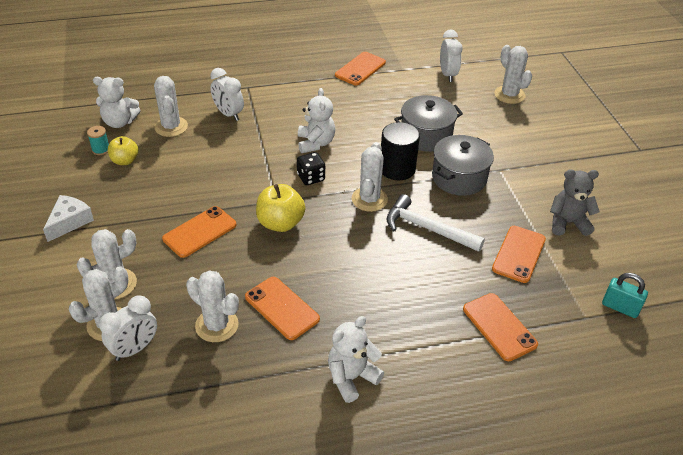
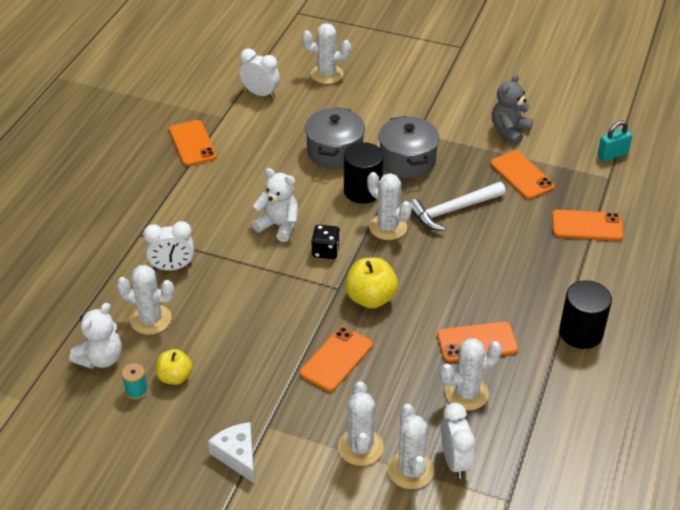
camera: 55 degrees left, 0 degrees up
(200, 232) = (336, 359): orange phone -> orange phone turned 45 degrees clockwise
(351, 377) = (581, 332): white teddy bear -> black cylinder

